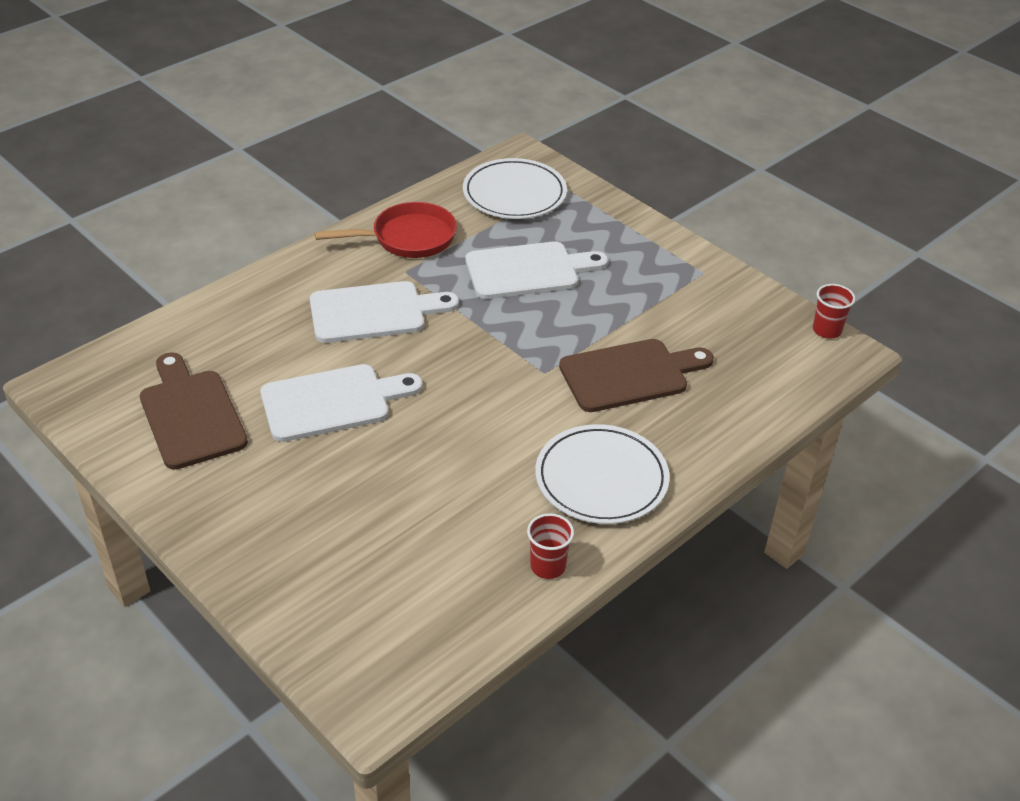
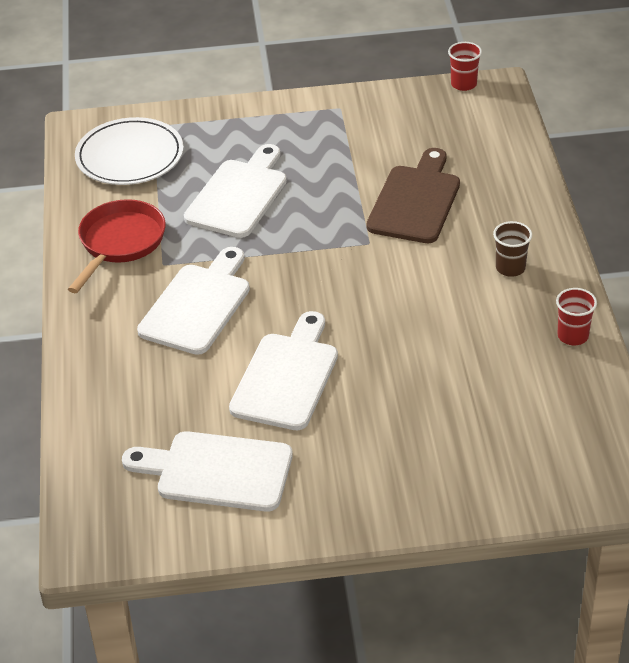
camera: 50 degrees left, 0 degrees up
(191, 415) = (217, 471): brown cutting board -> white cutting board
(601, 478) = (510, 268): white plate -> brown cup

